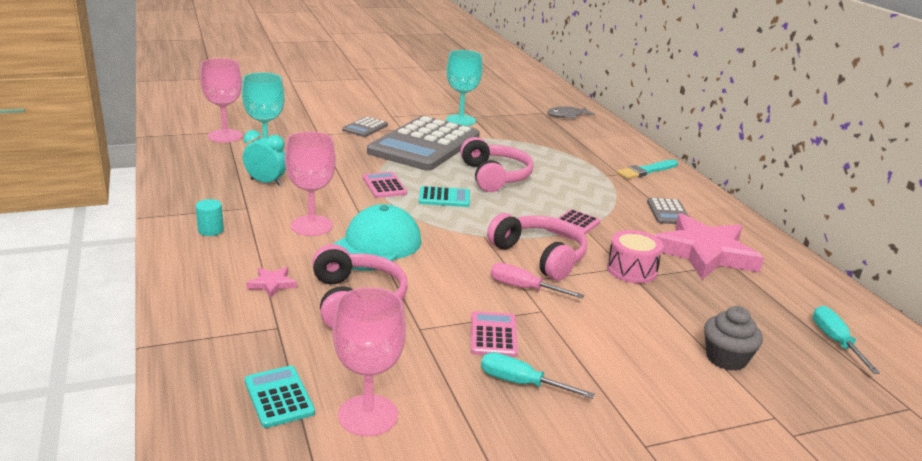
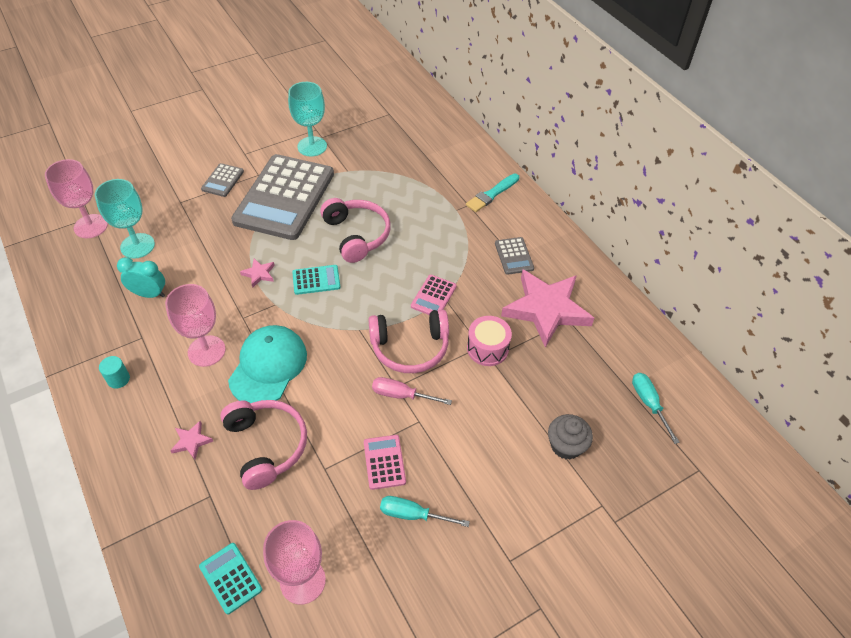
camera: 10 degrees left, 25 degrees up
(384, 186) = (259, 274): pink calculator -> pink star
(540, 256) = (410, 347): pink headphones -> pink headphones turned 135 degrees clockwise
(567, 116) = (412, 115): grey fish -> none

